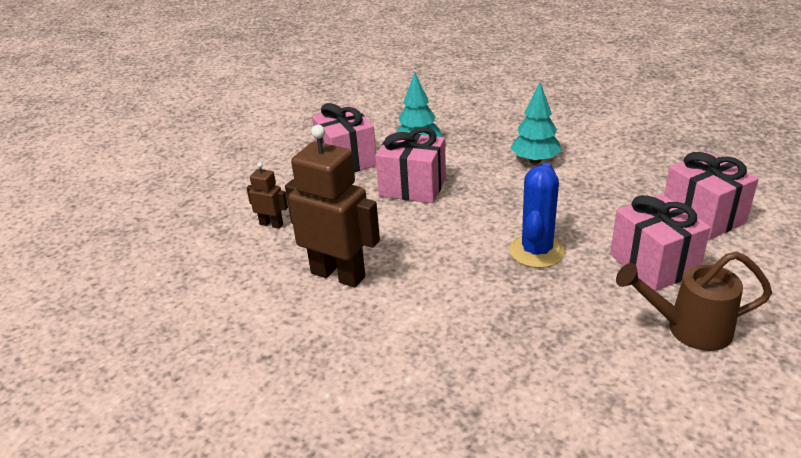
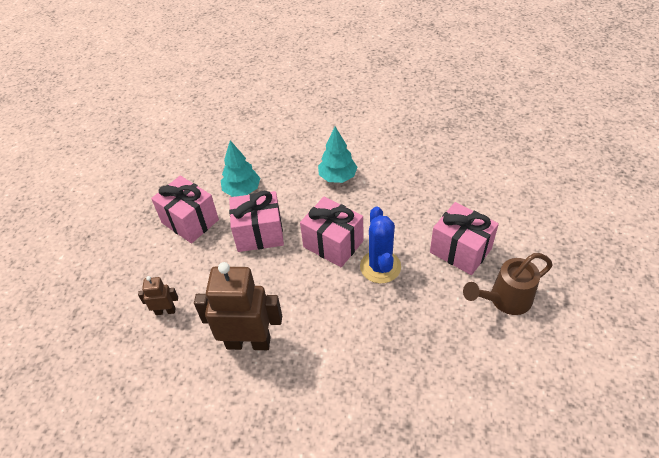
camera: 25 degrees left, 15 degrees up
(703, 216) = (472, 196): pink gift -> pink gift (333, 244)

